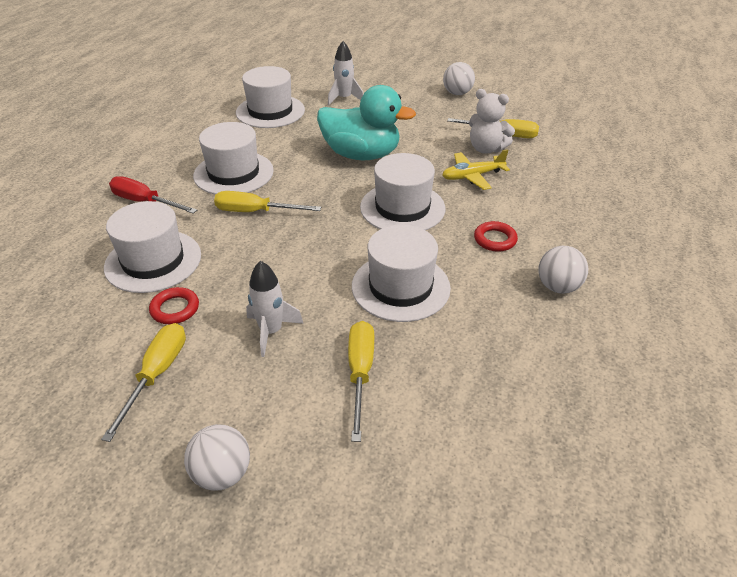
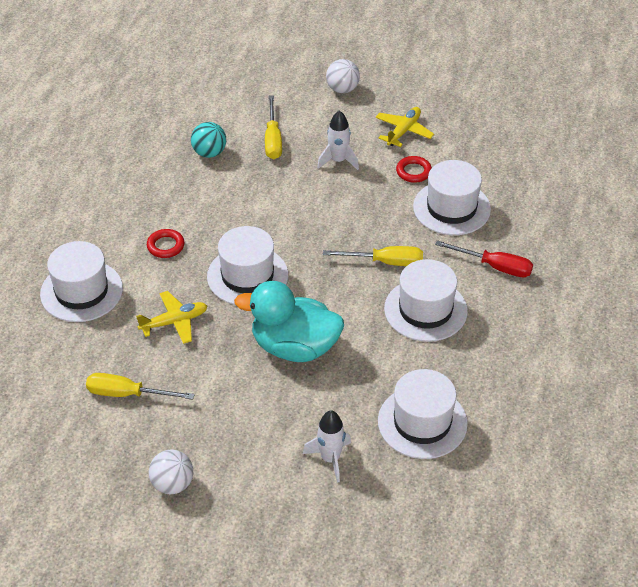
camera: 175 degrees right, 5 degrees up
(157, 374) = (403, 131): yellow screwdriver -> yellow plane
(400, 287) = (247, 198): white hat -> white hat (81, 291)
(456, 356) = (209, 153): none -> turquoise ball
(486, 149) = (152, 367): white teddy bear -> none
(558, 287) = (124, 206): white ball -> none

